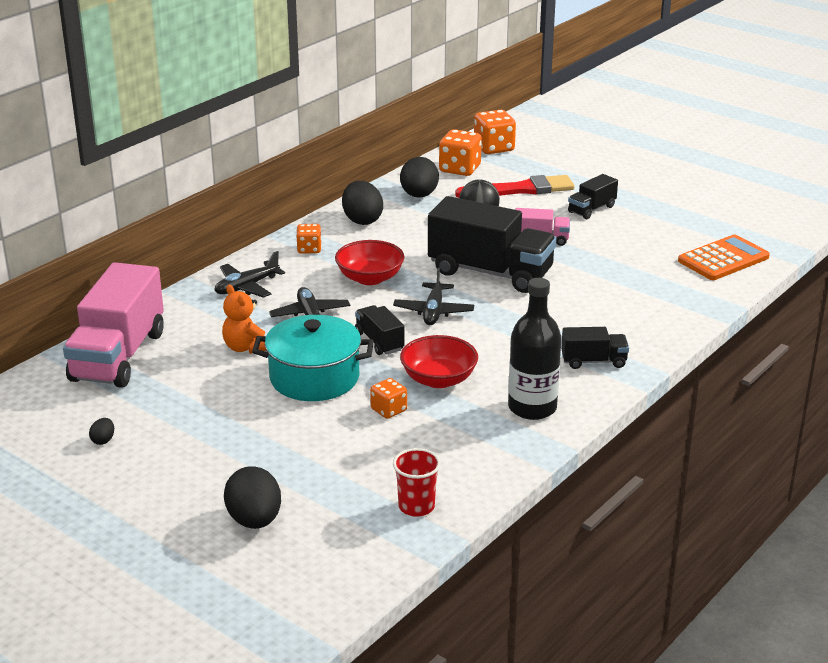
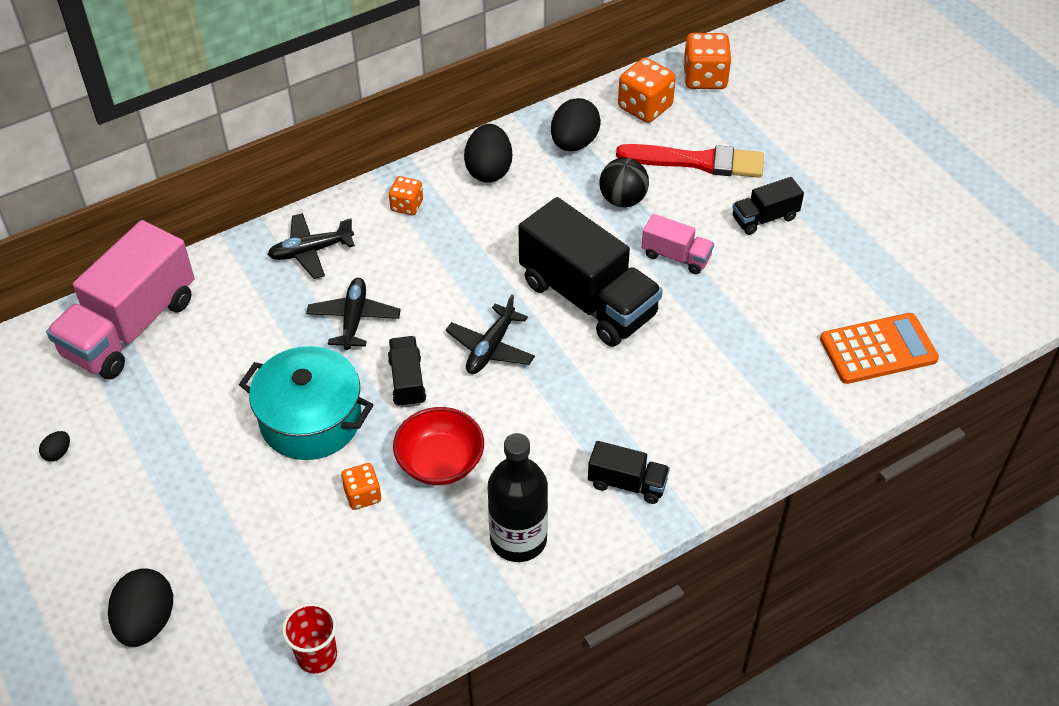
camera: 20 degrees right, 20 degrees up
(246, 348) = (263, 350): orange teddy bear -> none
(370, 278) = (449, 272): red bowl -> none

